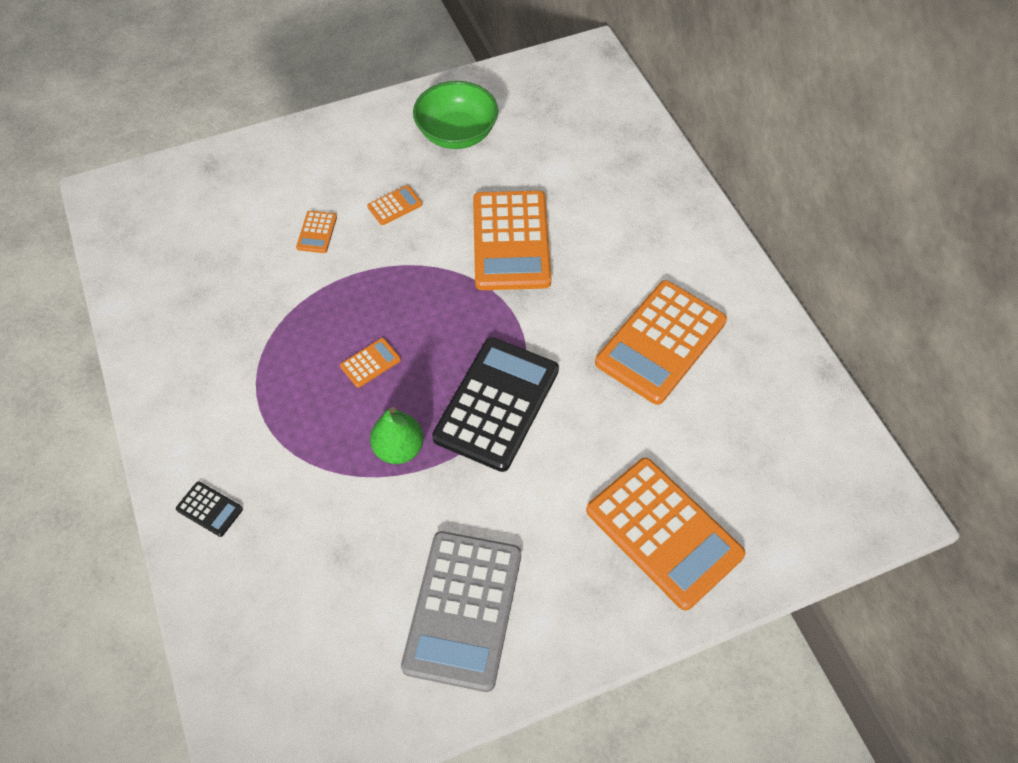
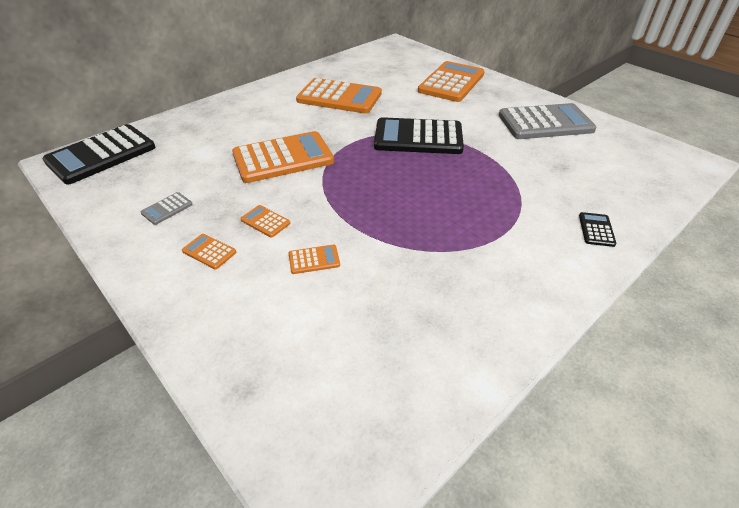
camera: 110 degrees left, 15 degrees down
(370, 363) = (425, 192): orange calculator -> orange calculator (209, 252)
(399, 449) = (478, 164): green pear -> none
(457, 134) = (167, 209): green bowl -> grey calculator
(591, 84) = (101, 155): none -> black calculator

